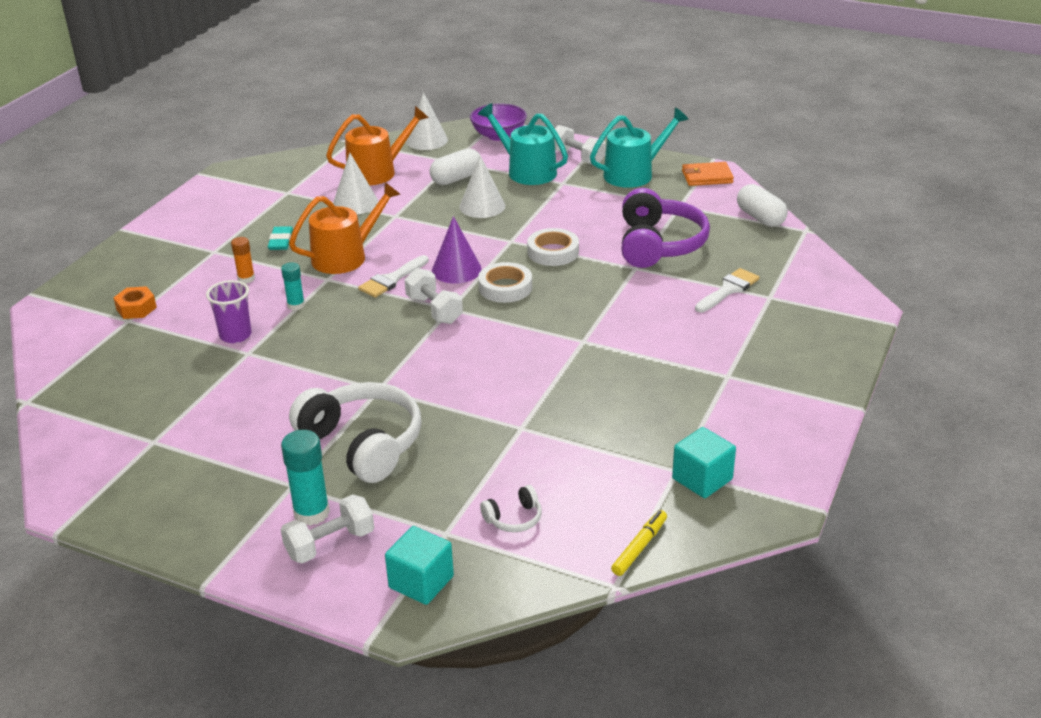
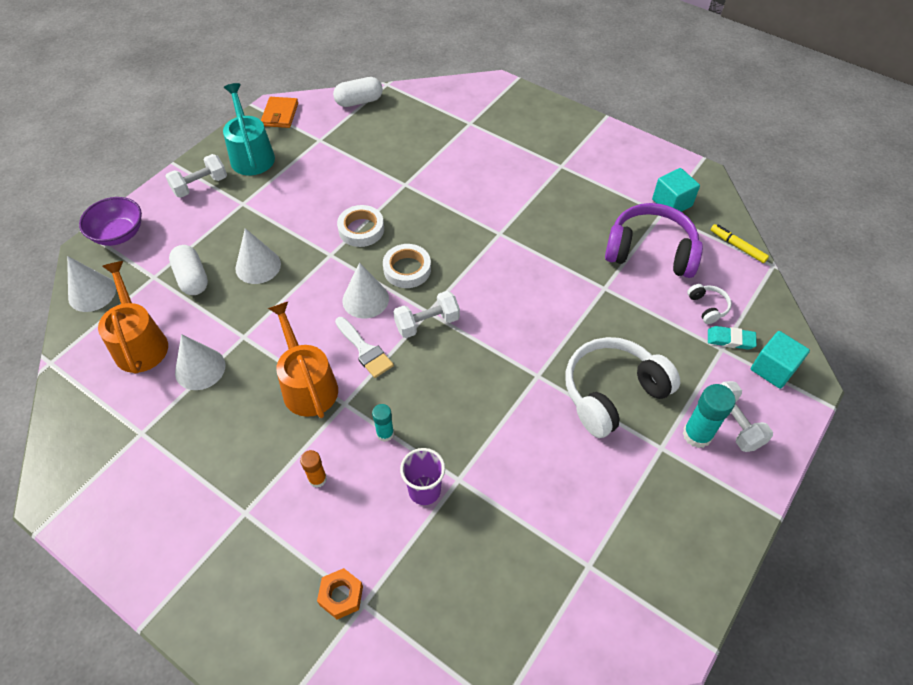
camera: 80 degrees left, 20 degrees up
(281, 241) = (251, 443): turquoise eraser -> turquoise eraser (730, 339)
(456, 270) = (365, 299): purple cone -> white cone
(527, 171) = (206, 224): turquoise watering can -> none
(659, 244) = (375, 164): purple headphones -> purple headphones (650, 251)
(728, 290) = (454, 141): white brush -> none

